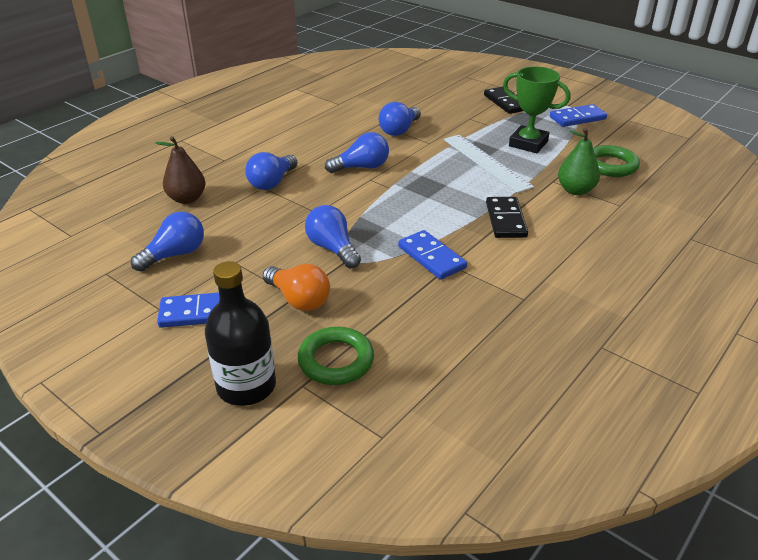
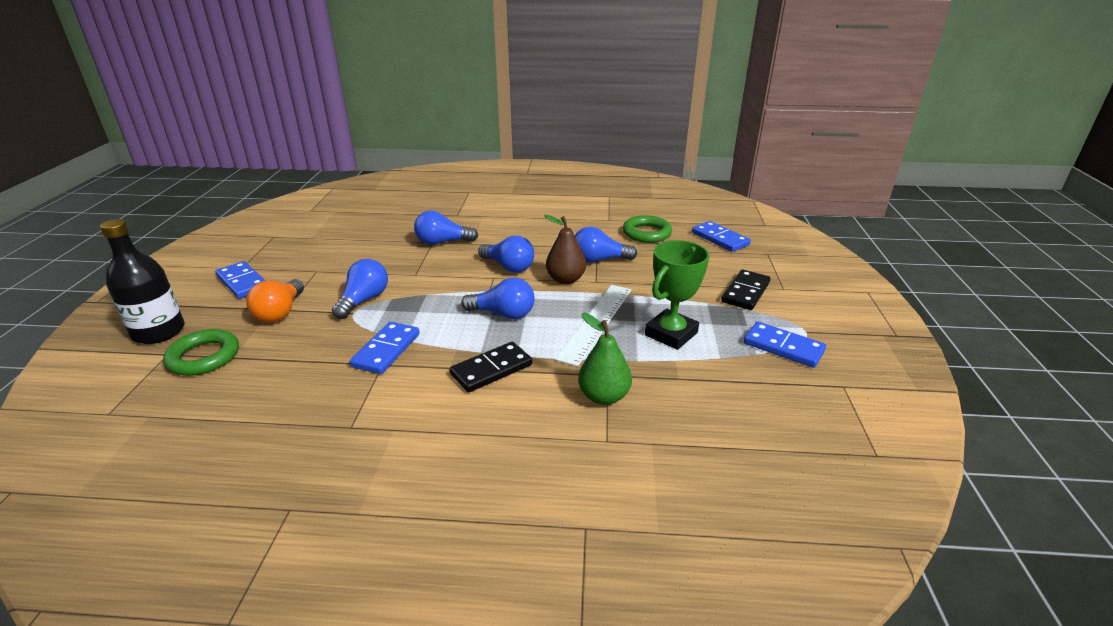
camera: 55 degrees right, 5 degrees down
(175, 254) = (310, 248): blue light bulb -> blue light bulb (503, 314)
(187, 199) = (388, 224): brown pear -> brown pear (565, 279)
(426, 81) = (720, 239): none -> blue domino
(528, 143) = (671, 334): green trophy -> green trophy turned 45 degrees clockwise
(611, 165) = (697, 406): green ring -> green ring (646, 233)

